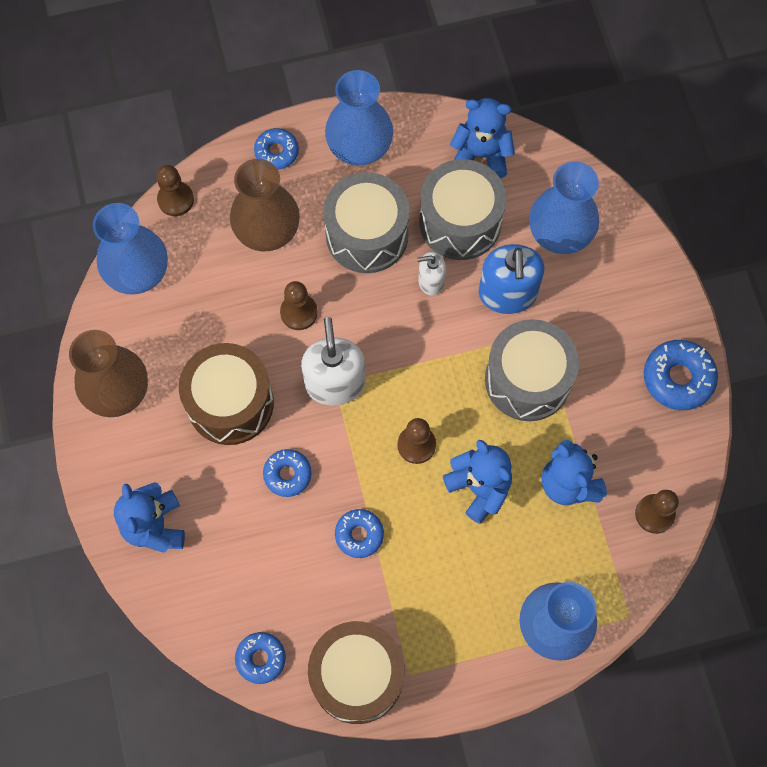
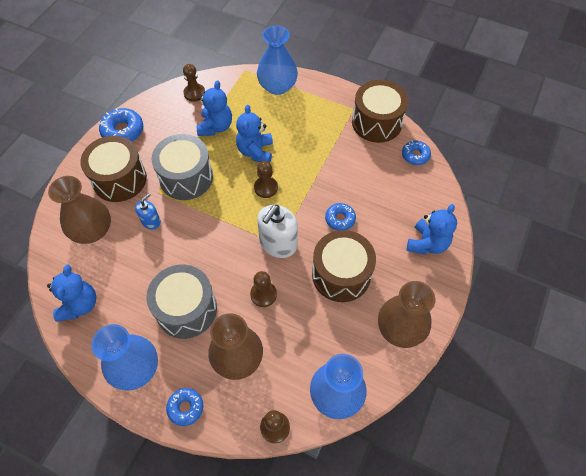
camera: 140 degrees left, 10 degrees down
(359, 535) = (328, 171): blue donut -> none
(431, 281) = (180, 257): white soap dispenser -> none
(460, 222) = (132, 276): grey drum -> none
(481, 155) = (79, 305): blue teddy bear -> blue teddy bear turned 135 degrees counterclockwise
(507, 294) = (151, 221): blue soap dispenser -> blue soap dispenser, size x0.56
(560, 233) = (92, 230): blue vase -> brown vase
(603, 313) = (119, 179): none -> brown drum

